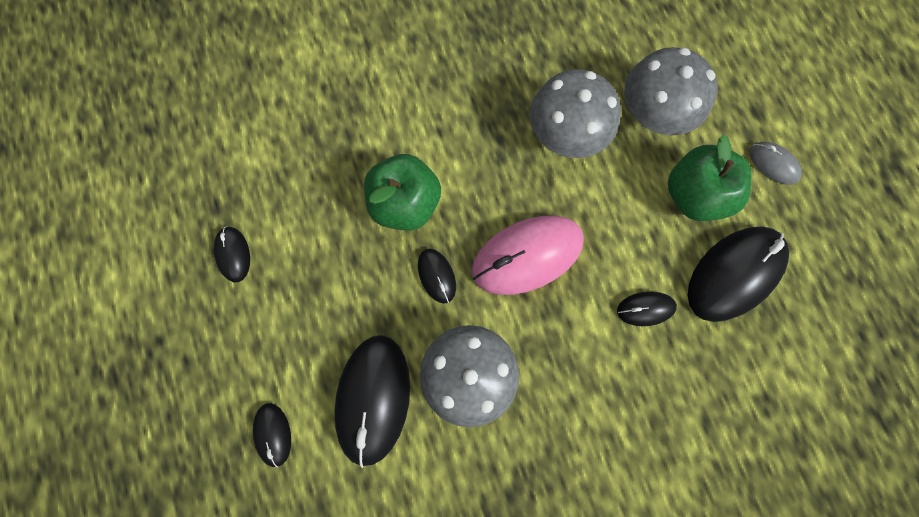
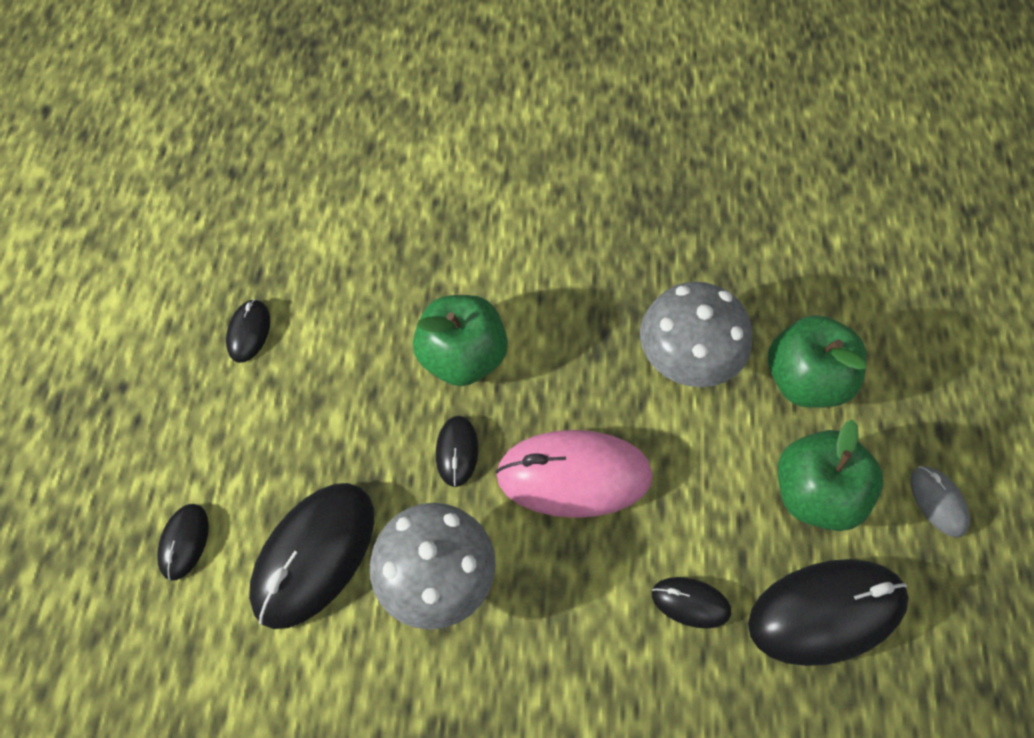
camera: 25 degrees right, 15 degrees down
(652, 114) = (805, 380): grey mushroom -> green apple

